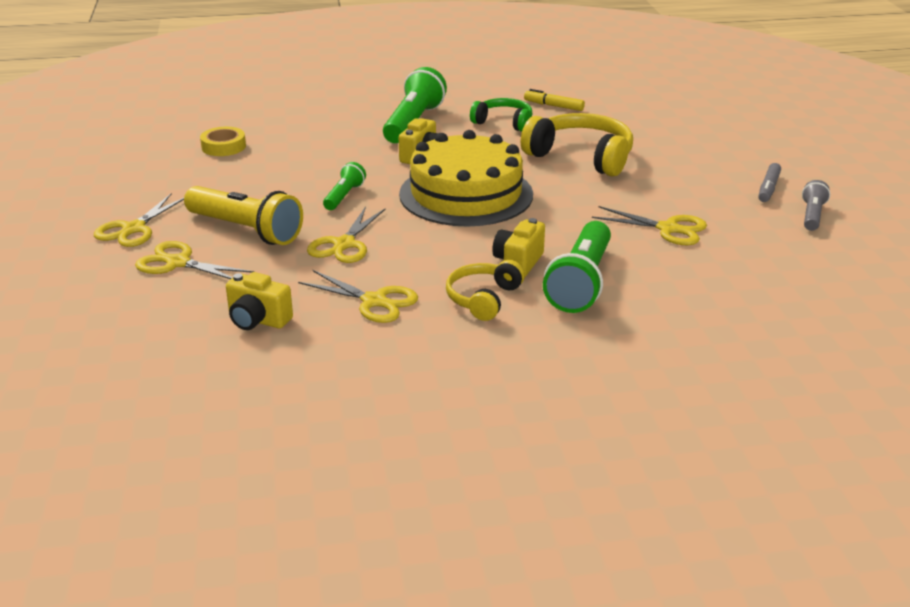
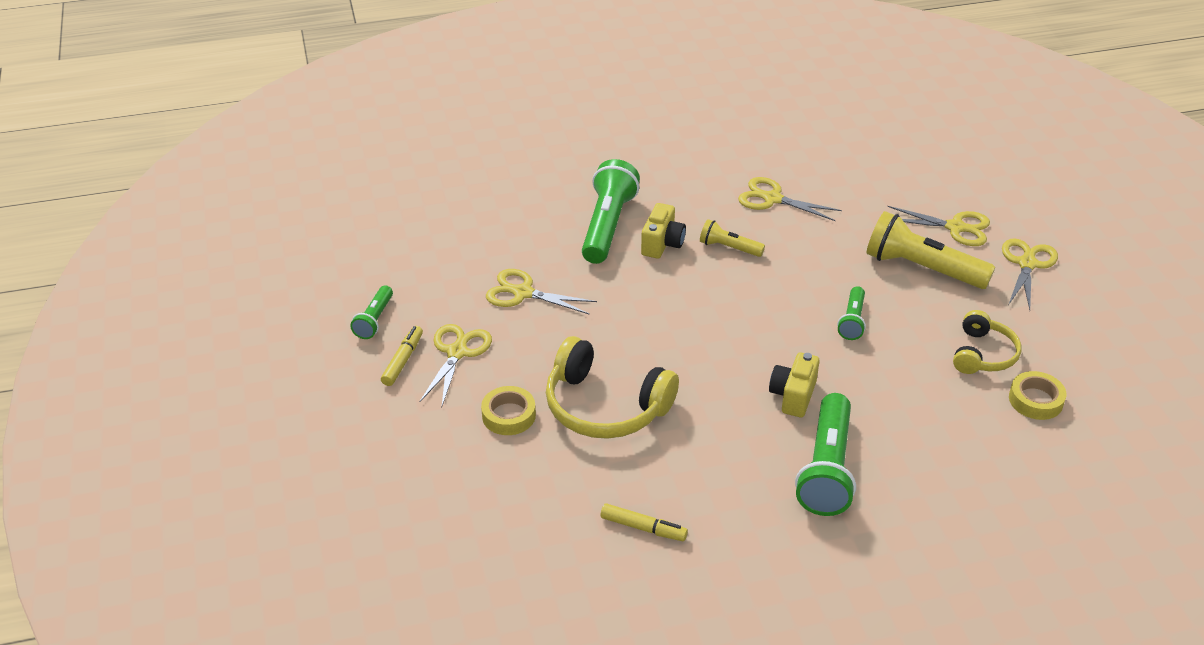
camera: 175 degrees right, 10 degrees up
(258, 320) = (854, 178): yellow camera -> none
(344, 244) = (823, 256): yellow scissors -> yellow scissors (457, 352)
(444, 256) = (729, 248): none -> yellow flashlight
(466, 194) = (727, 331): yellow cake -> none
(483, 299) = (686, 206): yellow headphones -> yellow headphones (983, 354)
(503, 122) = (708, 478): green headphones -> none
(662, 155) = (508, 415): none -> yellow tape
(768, 188) = (403, 360): grey marker -> yellow marker
(812, 215) = (374, 320): grey flashlight -> green flashlight

